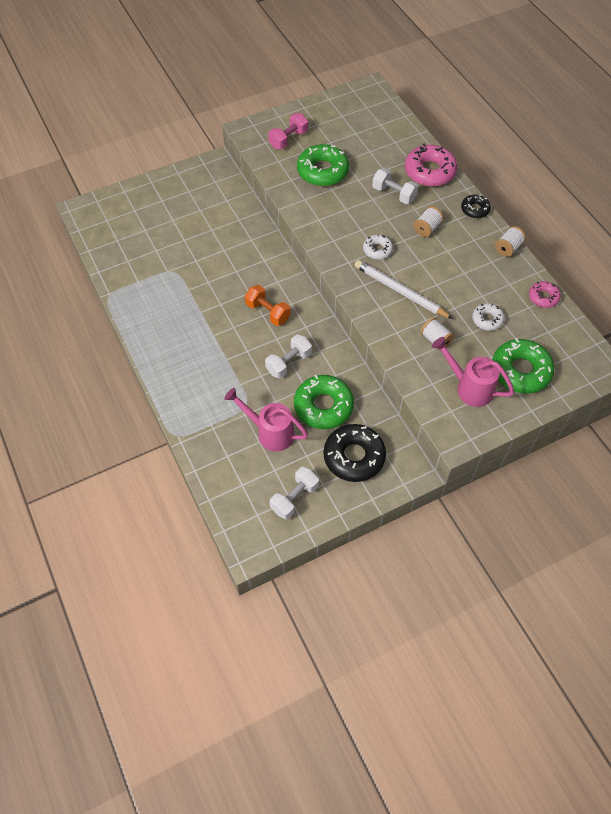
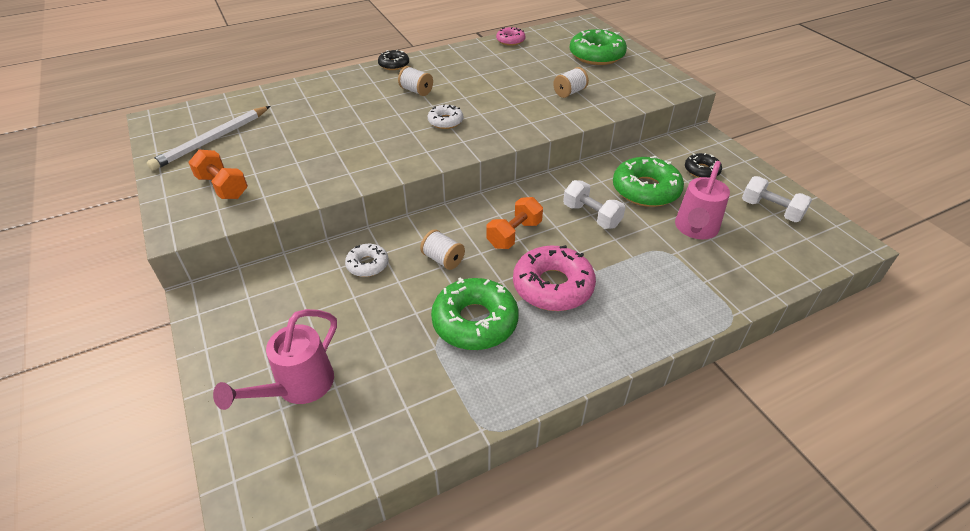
camera: 90 degrees left, 15 degrees down
(288, 139) = (223, 187): pink dumbbell -> orange dumbbell
(322, 171) = (301, 158): green donut -> green donut (475, 321)
(354, 456) = (701, 170): black donut -> black donut, size x0.54
(394, 194) = (358, 109): white dumbbell -> none
(400, 291) = (507, 109): white pencil -> white pencil (212, 140)
(429, 171) = (329, 86): pink donut -> pink donut (553, 286)
(469, 387) = (622, 78): pink watering can -> pink watering can (298, 387)
(487, 319) = (540, 66): white donut -> white donut (367, 264)
(508, 248) = (449, 52): white spool -> white spool (443, 259)

